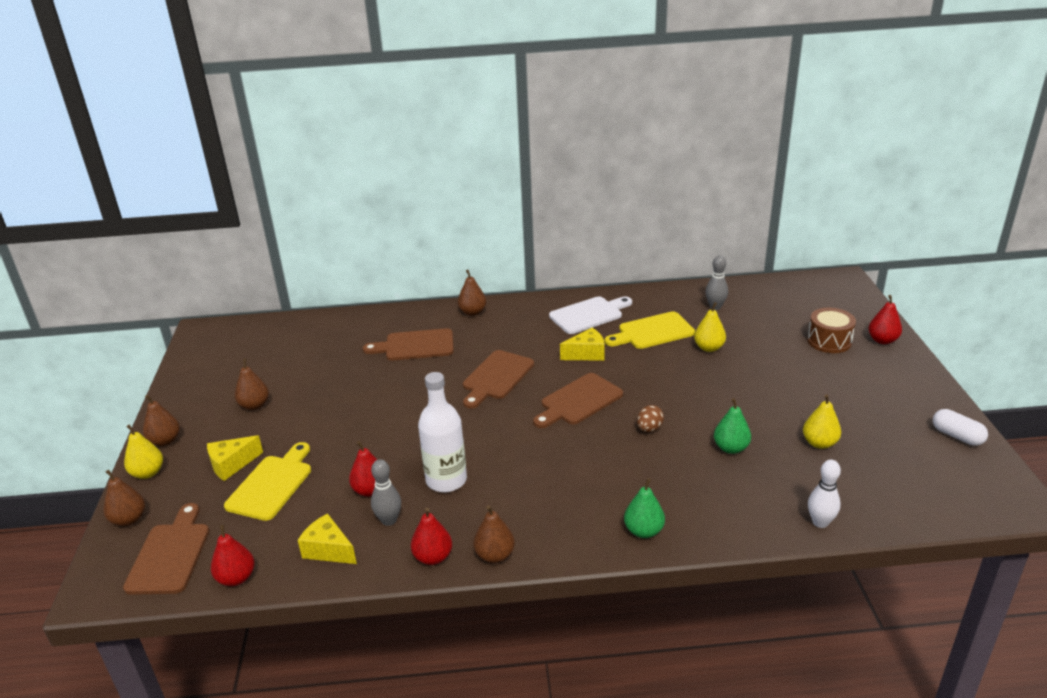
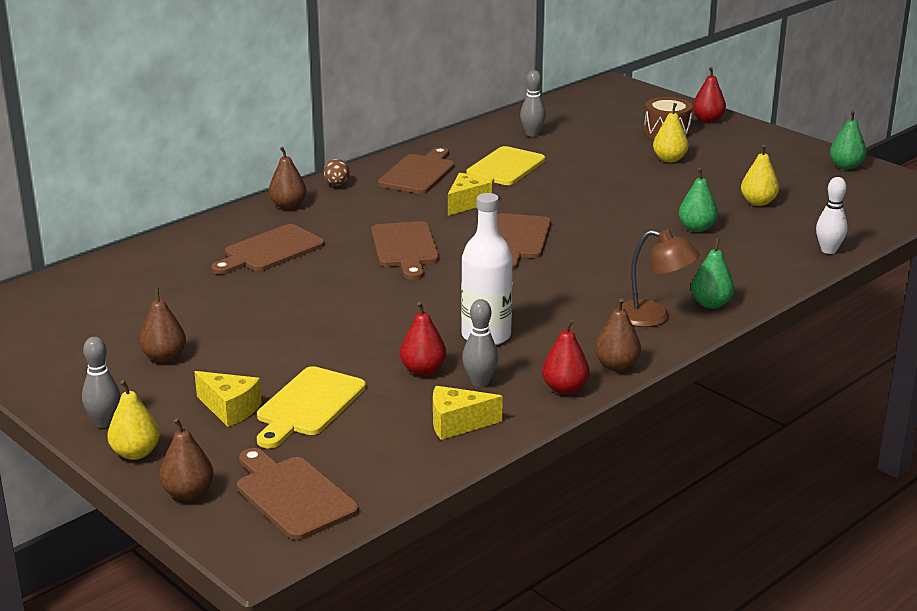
camera: 40 degrees left, 5 degrees down
(165, 441) = (104, 422): brown pear -> grey bowling pin
(231, 465) = (230, 409): yellow cheese -> yellow cheese turned 75 degrees counterclockwise
(236, 578) = (399, 479): red pear -> none
(272, 484) = (308, 405): yellow cutting board -> yellow cutting board turned 135 degrees counterclockwise
(582, 522) = (653, 317): none -> brown lamp
(589, 315) = (419, 173): white cutting board -> brown cutting board
(649, 429) = (611, 238): brown egg -> brown egg (337, 184)
(709, 348) = (573, 166): yellow pear -> yellow pear (669, 159)
(957, 436) = (846, 166): white capsule -> green pear

